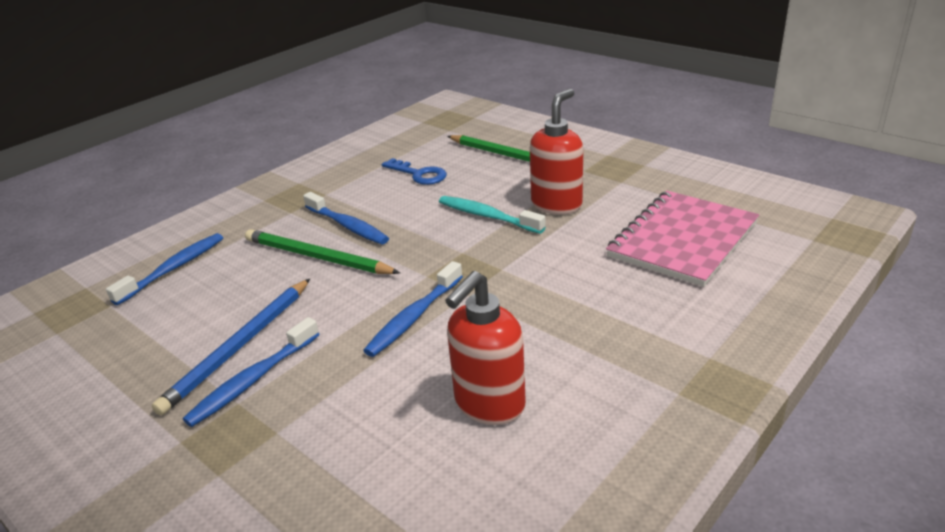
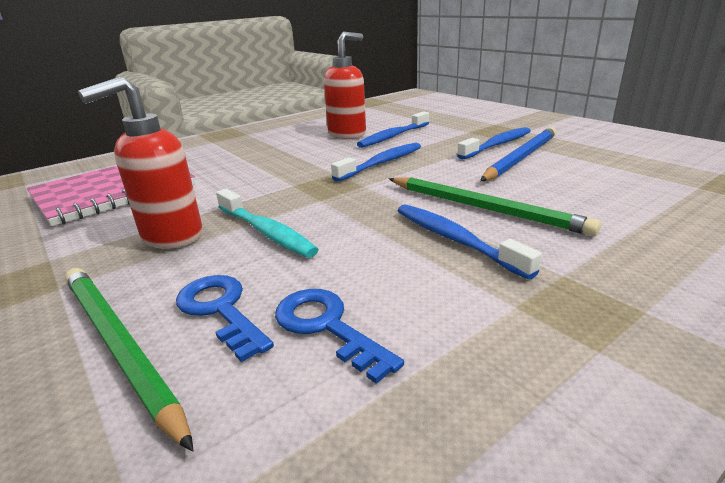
camera: 170 degrees left, 5 degrees down
(174, 268) = (669, 212): blue toothbrush -> blue toothbrush (393, 136)
(477, 173) = (221, 310): none -> blue key

